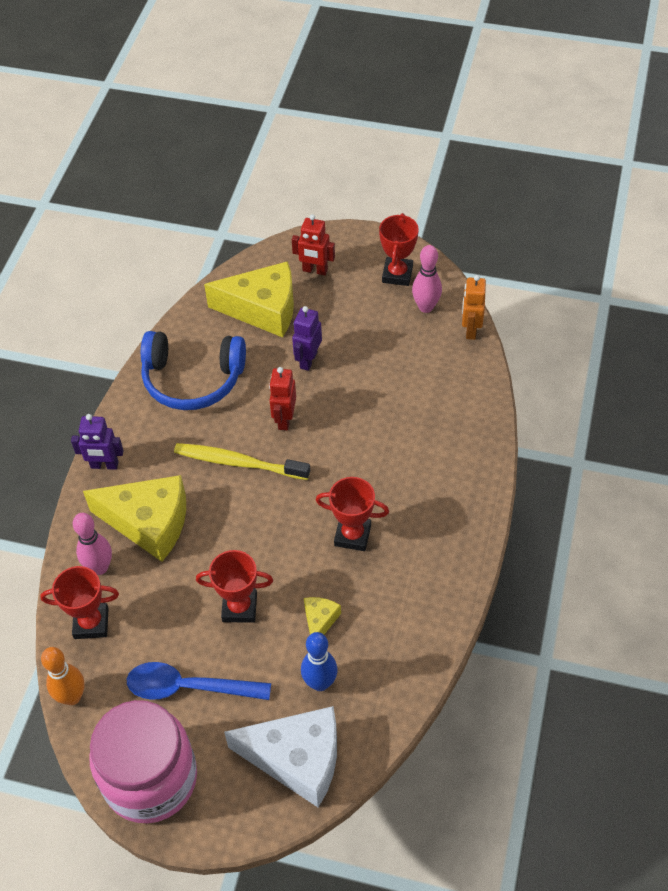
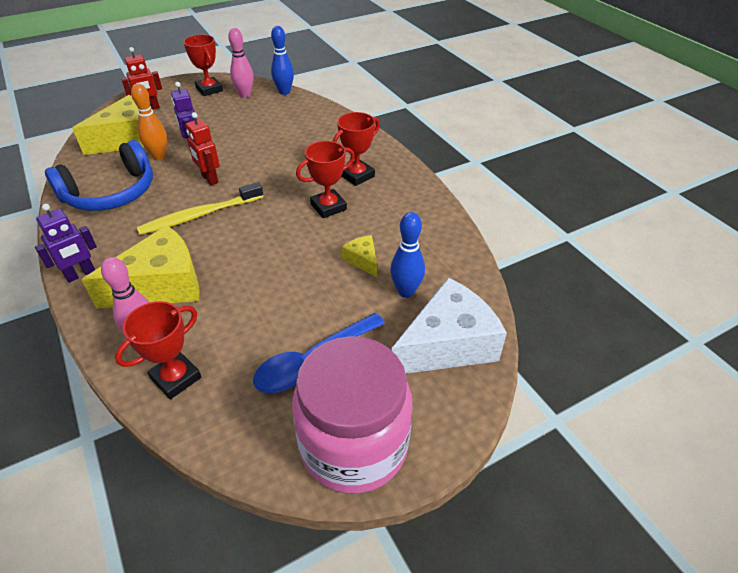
camera: 45 degrees left, 10 degrees down
(72, 697) = (213, 442): orange bowling pin -> orange bowling pin (159, 156)
(239, 607) = (295, 288): red trophy -> red trophy (357, 175)
(470, 330) = (284, 92): orange robot -> blue bowling pin

